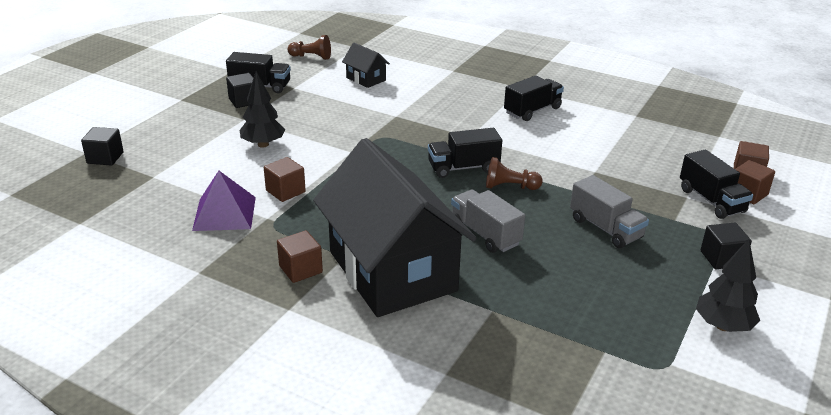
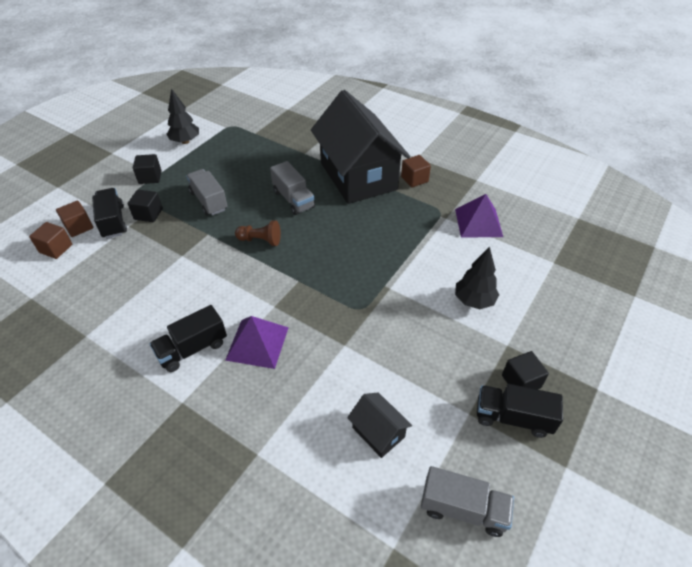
camera: 175 degrees left, 15 degrees up
(105, 158) = (611, 287): black cube -> black cube (148, 214)
(285, 191) = (438, 242): brown cube -> none
(311, 57) = (463, 509): brown pawn -> grey truck
(463, 168) = (292, 263): black truck -> none
(476, 115) = (257, 343): none -> purple pyramid

